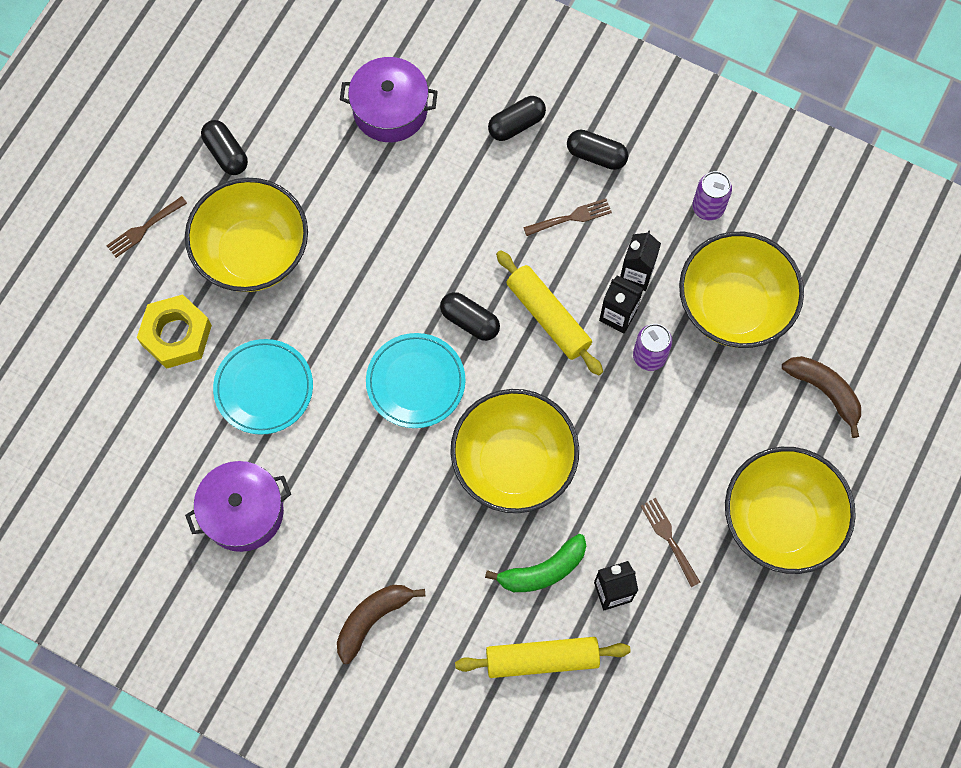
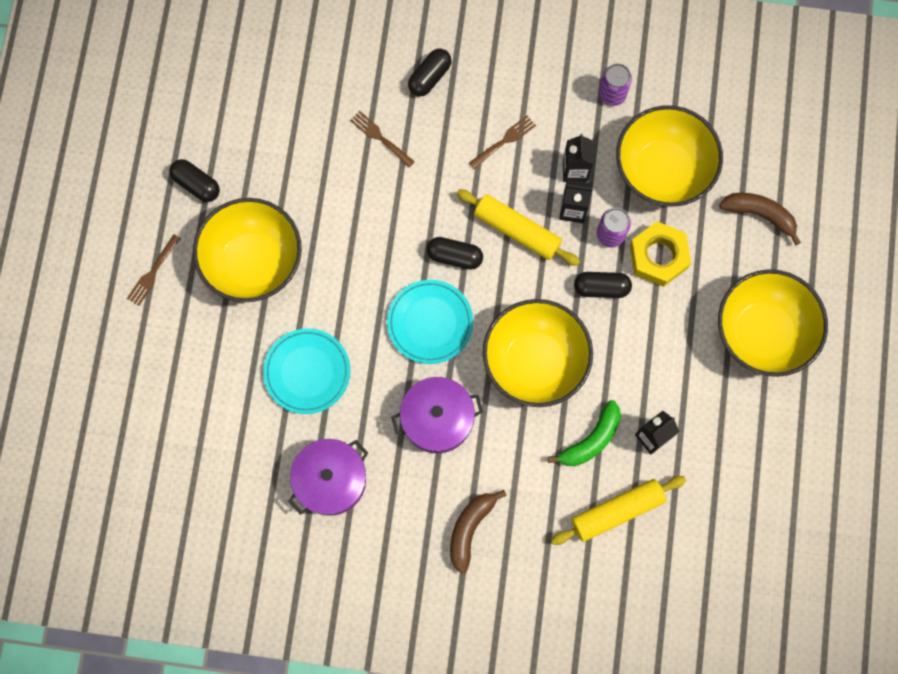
camera: 20 degrees left, 5 degrees up
(176, 335) = (216, 353): yellow nut -> yellow nut (658, 256)
(390, 110) = (320, 100): purple pot -> purple pot (437, 419)
(596, 155) = (505, 81): black capsule -> black capsule (601, 288)
(669, 539) = (681, 378): brown fork -> brown fork (380, 137)

